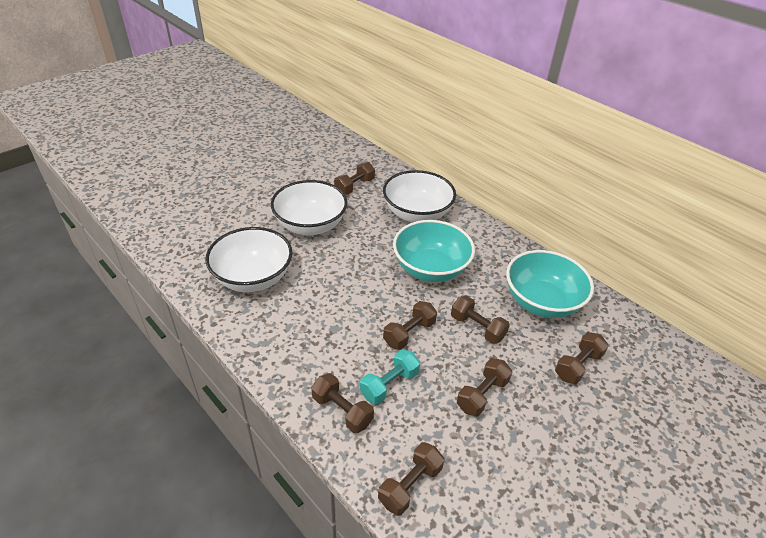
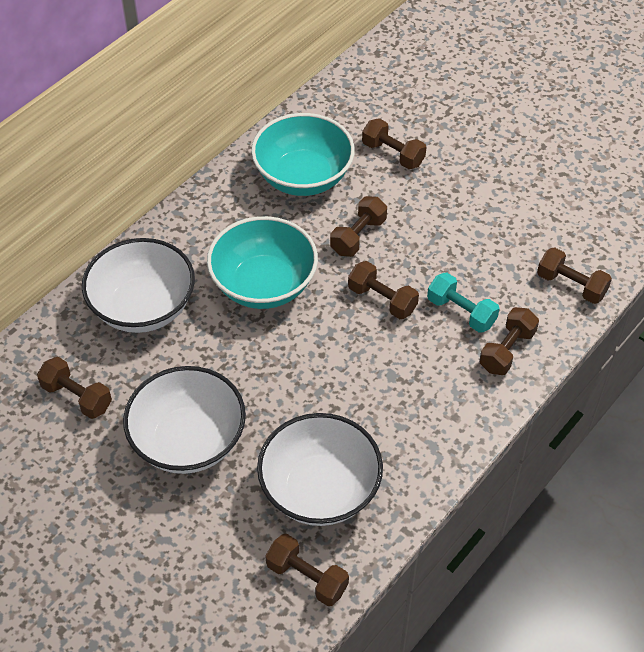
camera: 95 degrees left, 10 degrees up
(482, 394) = (452, 232): brown dumbbell -> brown dumbbell (307, 577)

